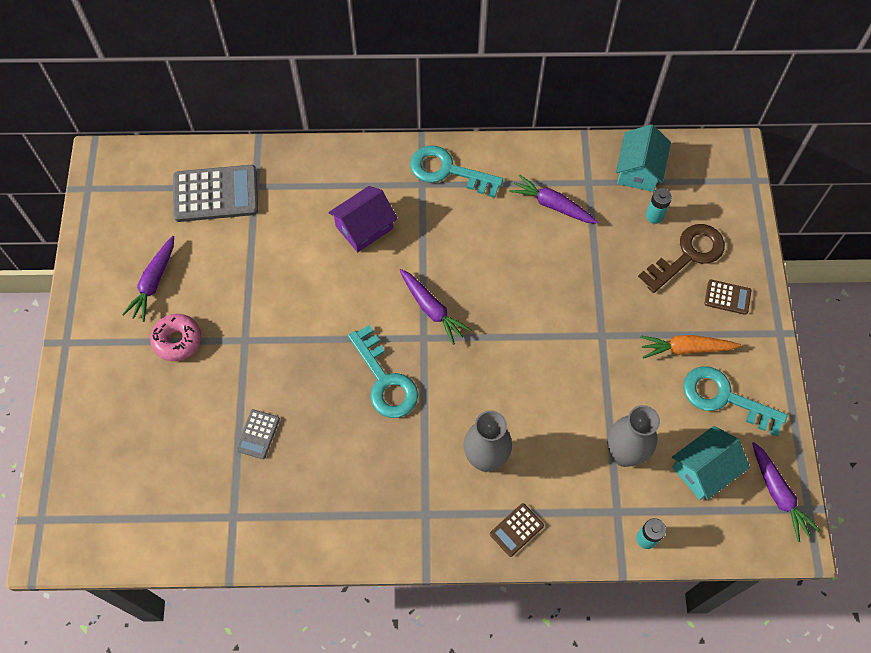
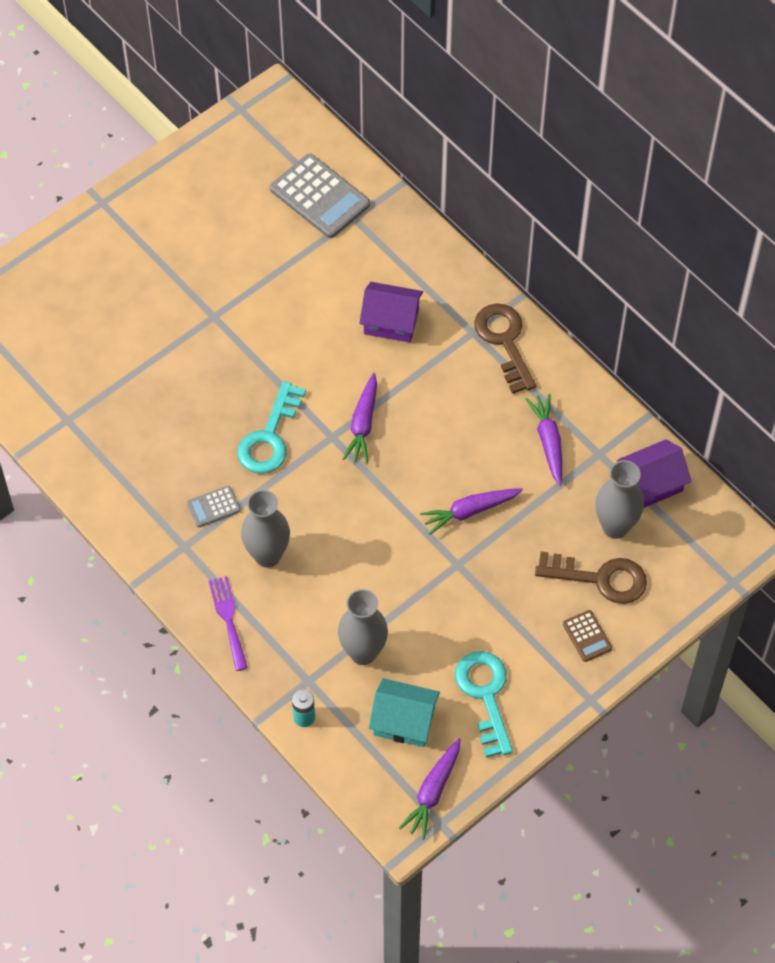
camera: 50 degrees right, 5 degrees down
(153, 282) = (203, 218): purple carrot -> purple carrot (470, 511)
(177, 340) = (171, 272): pink donut -> none
(258, 434) = (145, 385): grey calculator -> grey calculator (213, 507)
(448, 171) = (504, 342): turquoise key -> brown key
(516, 530) = (228, 619): brown calculator -> purple fork
(639, 170) = (651, 484): turquoise house -> purple house
(654, 216) = (615, 527): turquoise battery -> grey vase
(686, 348) = (505, 636): orange carrot -> none

